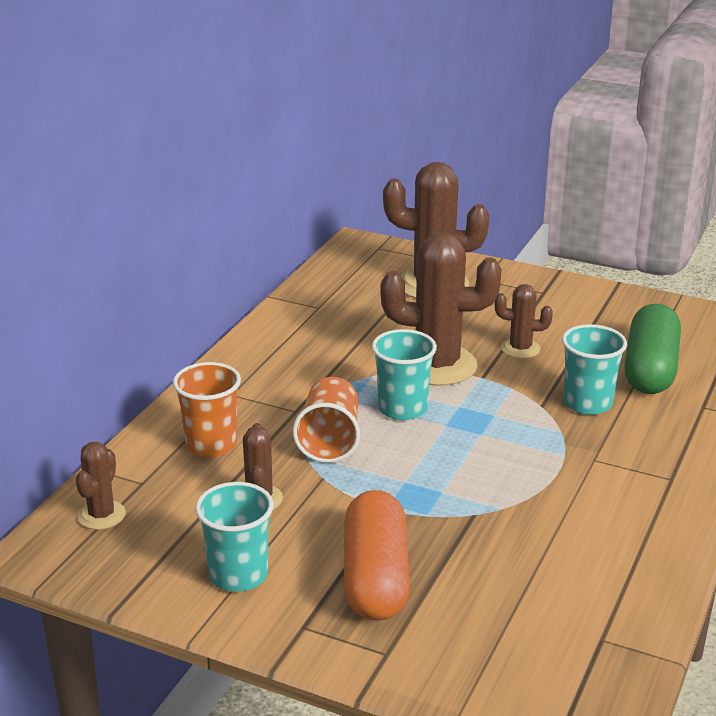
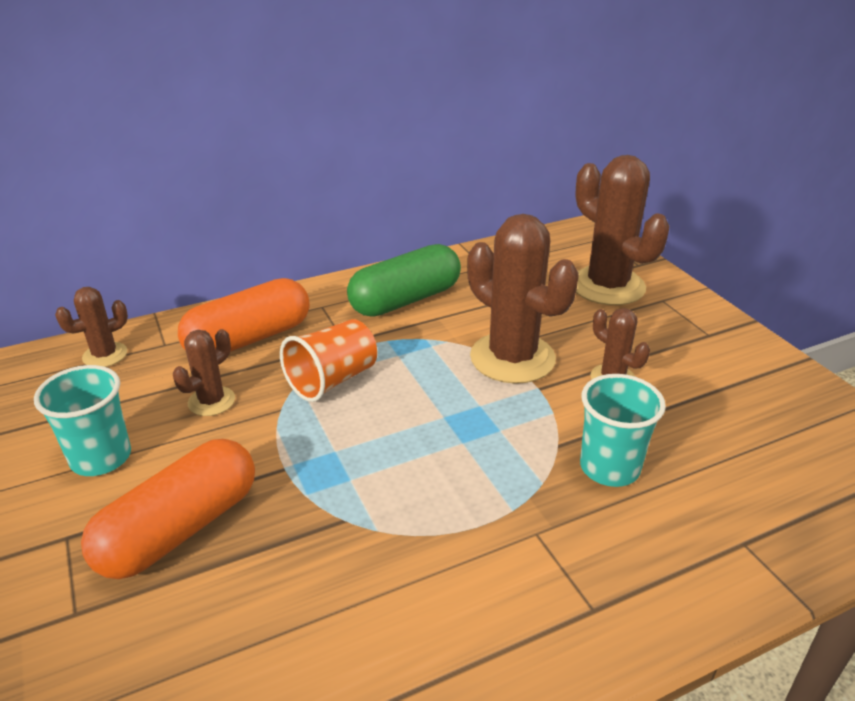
camera: 40 degrees right, 5 degrees up
(211, 444) = (249, 338): orange cup -> orange capsule
(402, 408) = (428, 382): turquoise cup -> none
(650, 369) = (730, 466): green capsule -> green capsule (405, 300)

